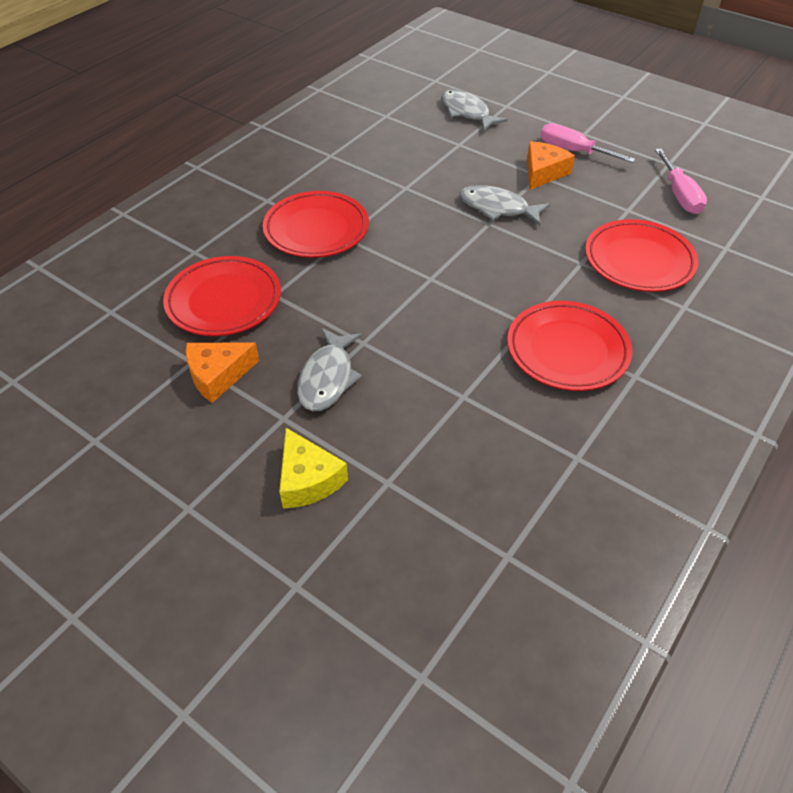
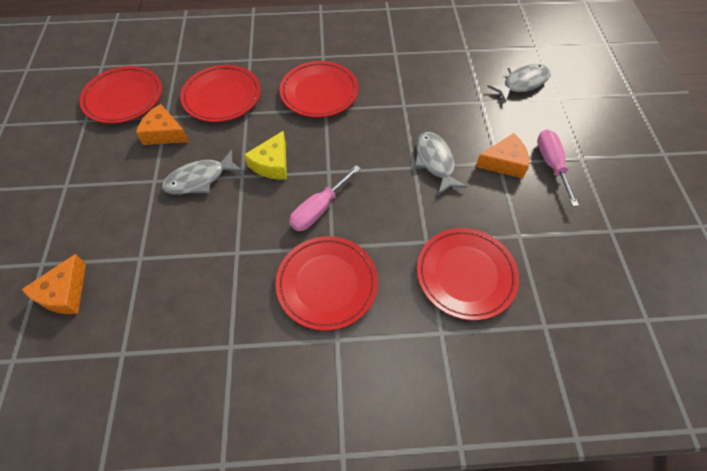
camera: 50 degrees right, 10 degrees up
(106, 385) = (124, 98): none -> red plate
(308, 479) = (117, 221): yellow cheese -> yellow cheese (272, 164)
(368, 579) = (64, 293): none -> orange cheese
(467, 112) = (522, 83): grey fish -> grey fish turned 45 degrees clockwise
(679, 195) = (577, 259): pink screwdriver -> pink screwdriver (319, 209)

